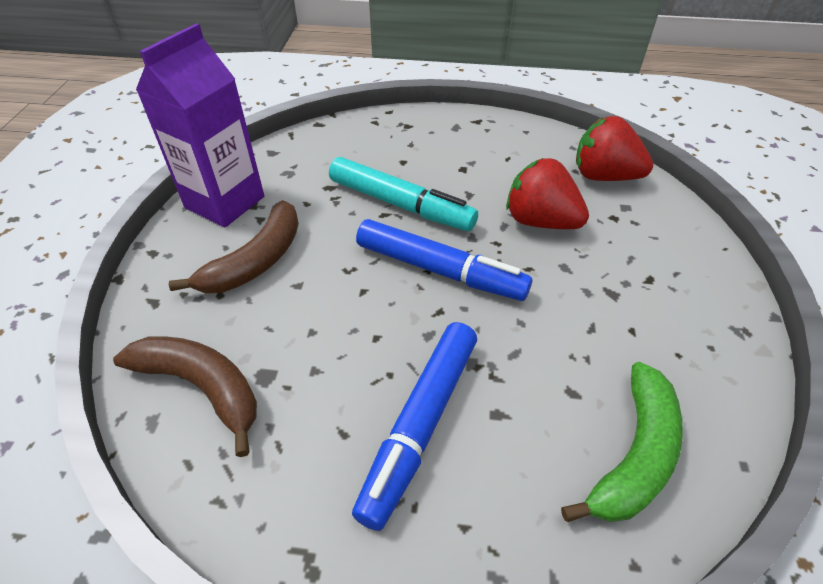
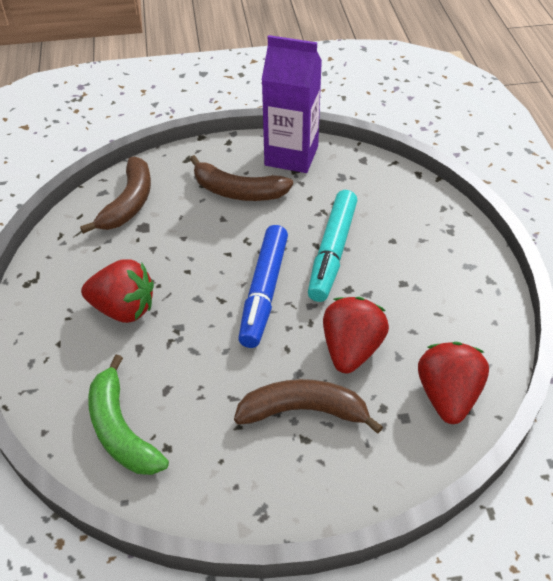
camera: 75 degrees right, 0 degrees up
(421, 423) = (123, 309): blue marker -> red strawberry
(614, 272) = (303, 411): none -> brown banana
(634, 455) = (121, 430): green banana -> green banana turned 45 degrees clockwise

